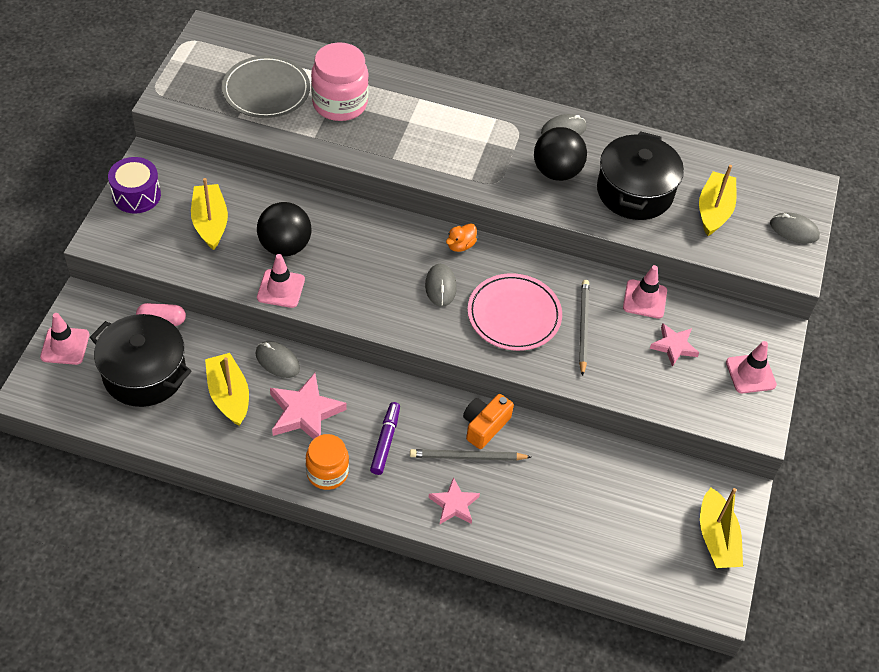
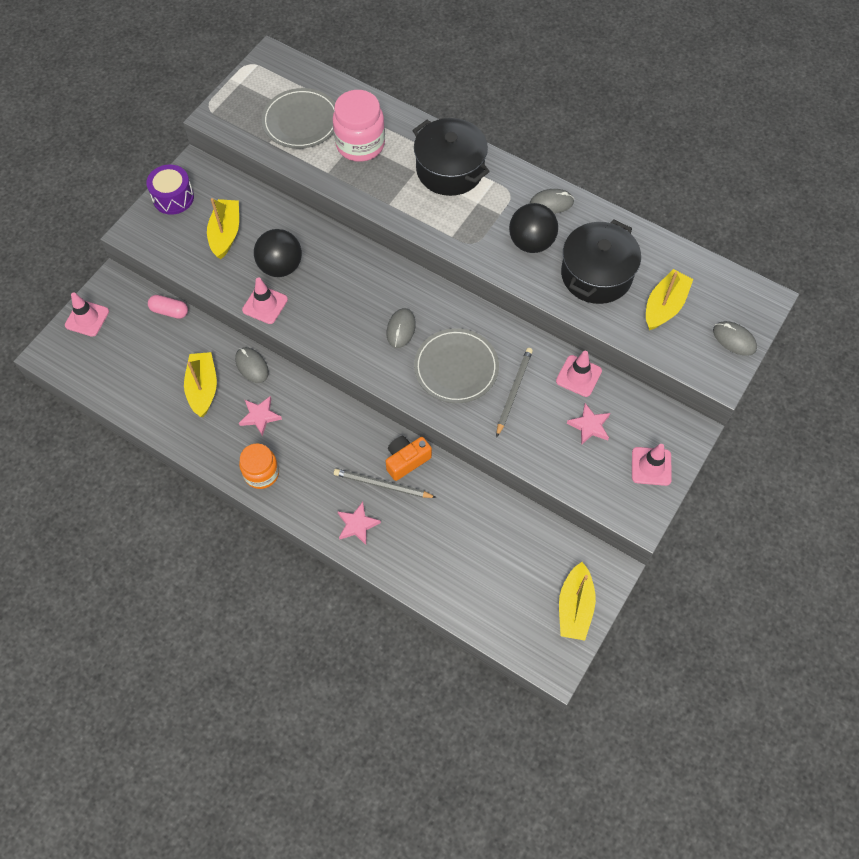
camera: 20 degrees right, 10 degrees up
(144, 373) = (142, 355): black pot -> black pot (450, 170)
(305, 412) = (260, 416): pink star -> pink star, size x0.63
(385, 441) = (318, 456): purple marker -> none
(460, 245) = (431, 294): orange duck -> none
(514, 315) = (456, 368): pink plate -> grey plate

